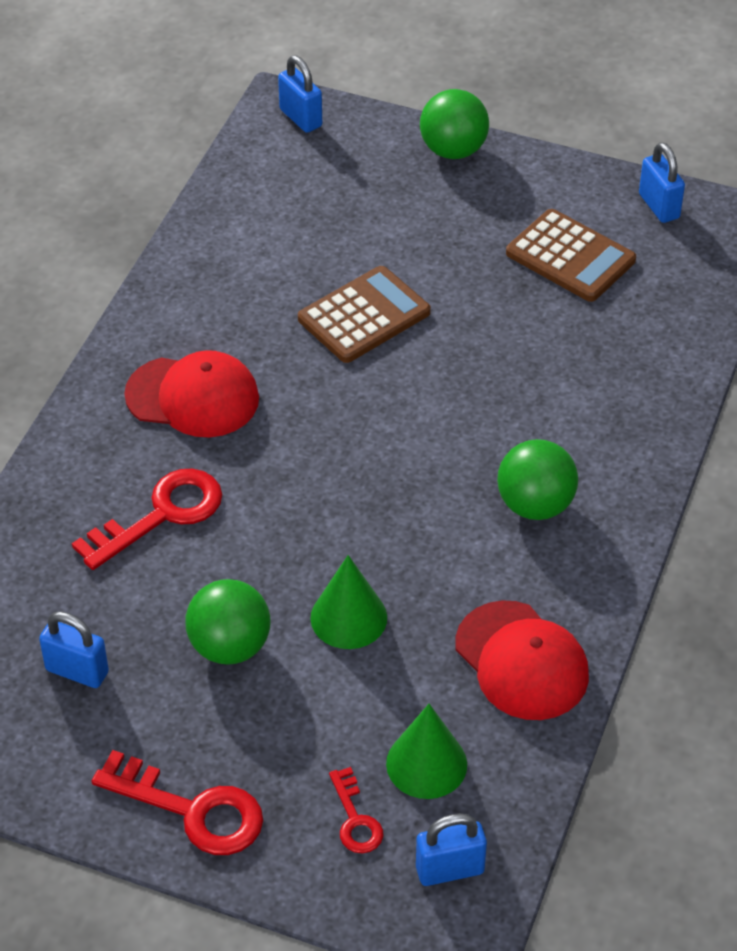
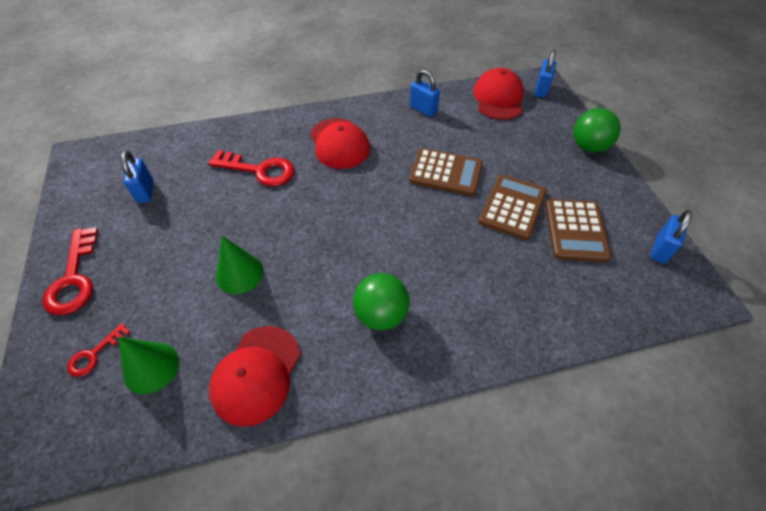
camera: 55 degrees right, 5 degrees up
(230, 646) = (191, 236): green ball -> none
(271, 172) = (498, 98): none -> red cap
(450, 870) = (71, 426): blue padlock -> blue padlock (423, 109)
(483, 289) = (512, 207): none -> brown calculator

